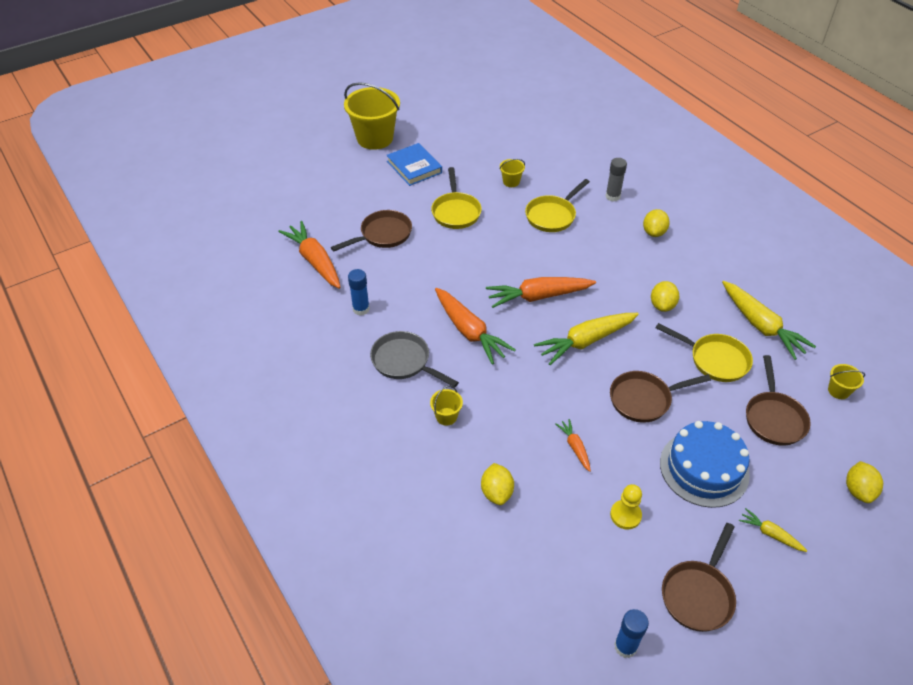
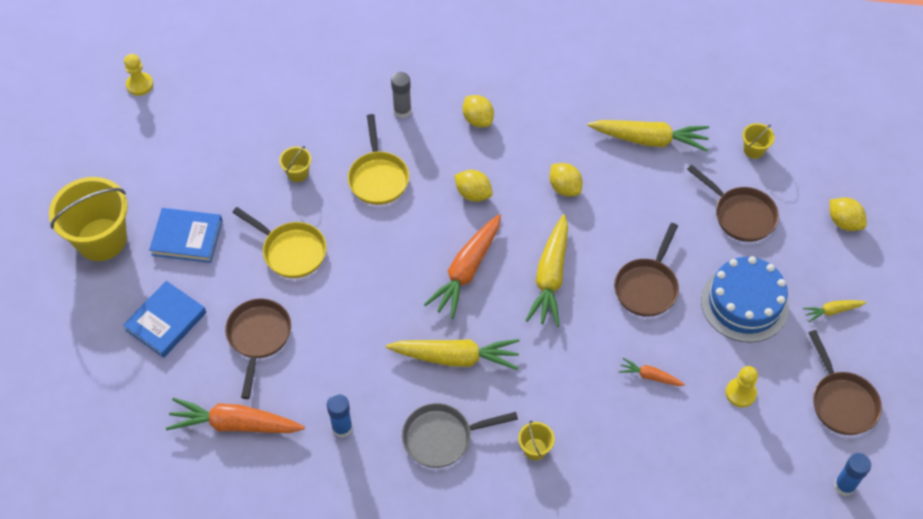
camera: 50 degrees left, 10 degrees up
(351, 192) = (166, 321): none -> blue book
(469, 331) = (455, 357): orange carrot -> yellow carrot
(487, 91) = (139, 85): none -> yellow pawn
(496, 492) = (644, 469): yellow lemon -> yellow lemon (473, 194)
(715, 360) = (653, 202): yellow pan -> none

